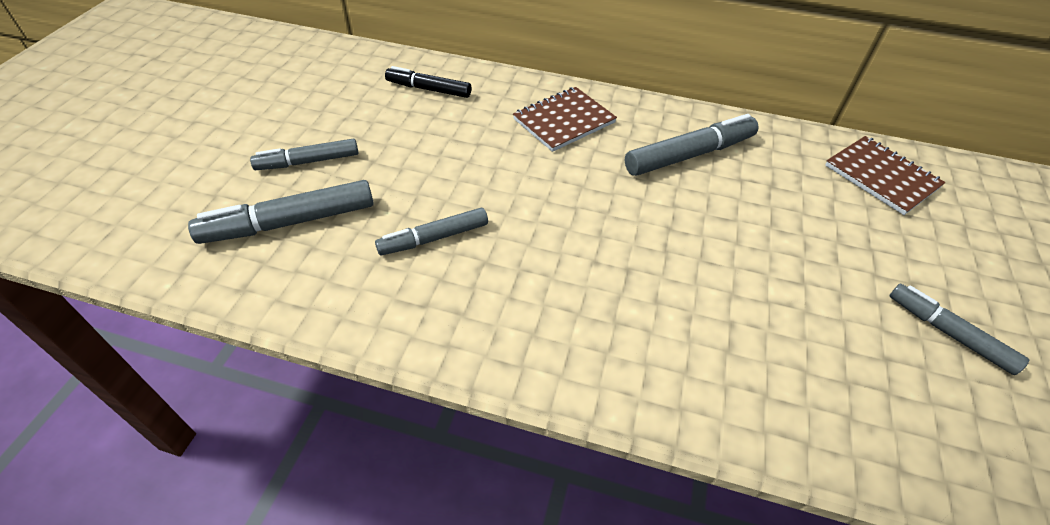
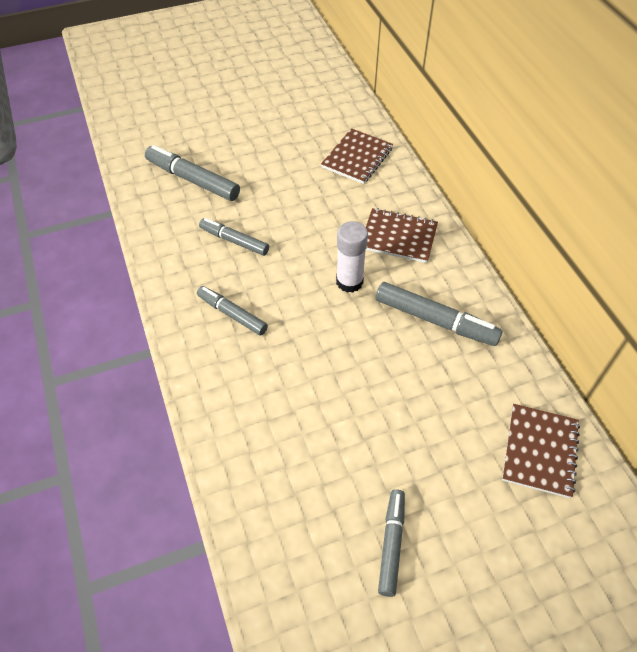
camera: 55 degrees right, 5 degrees up
(308, 162) = (241, 154): grey marker -> grey marker (232, 314)
(429, 89) = (357, 158): black marker -> brown notebook
(588, 182) = (349, 281): none -> white glue stick

